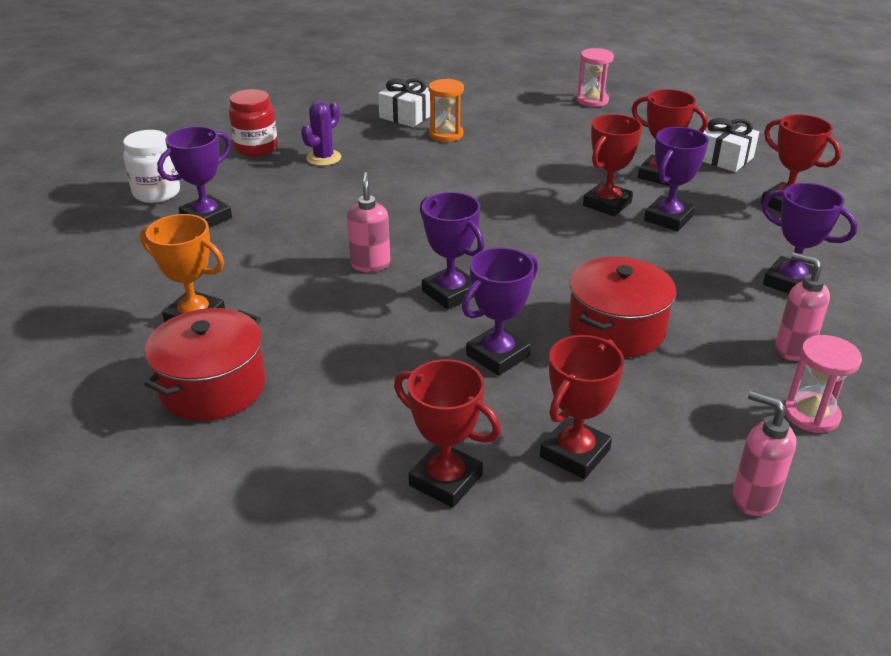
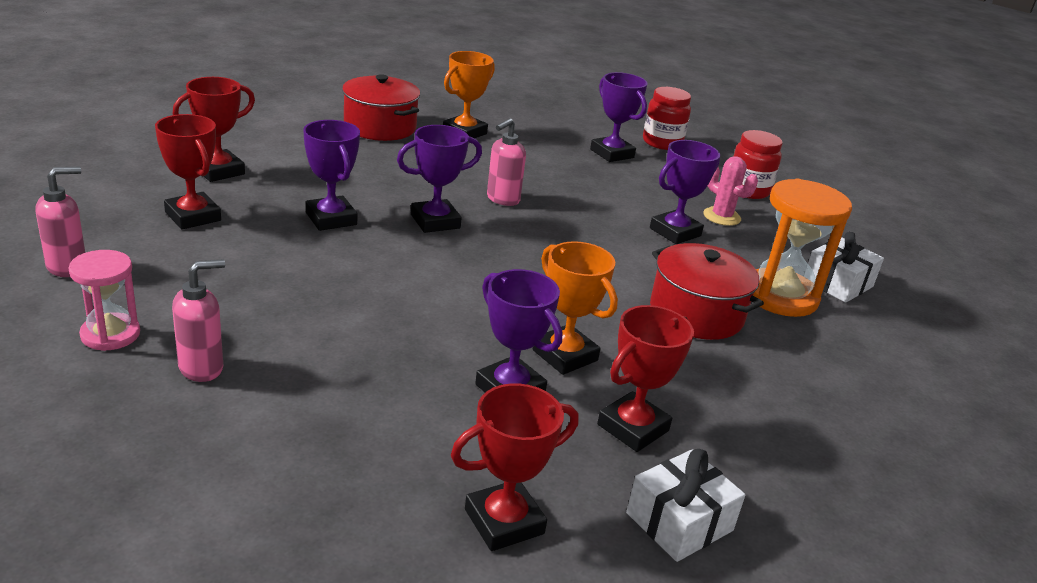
camera: 100 degrees right, 5 degrees down
(157, 193) = (662, 143): white jar -> red jar
(323, 158) = (722, 217): purple cactus -> pink cactus
(370, 264) = (502, 199): pink soap dispenser -> pink soap dispenser turned 120 degrees clockwise
(446, 134) = (780, 296): orange hourglass -> orange hourglass, size x1.67
(592, 100) = (918, 456): pink hourglass -> none
(607, 204) = (565, 355): red trophy -> orange trophy
(616, 329) = (321, 280): red pot -> red pot (696, 313)
(790, 282) = (313, 425): purple trophy -> purple trophy (675, 232)

